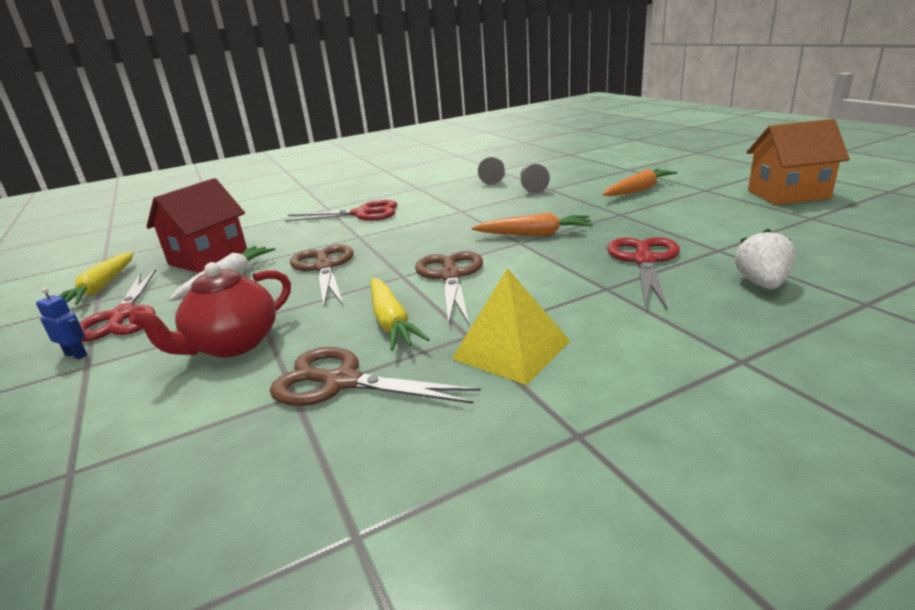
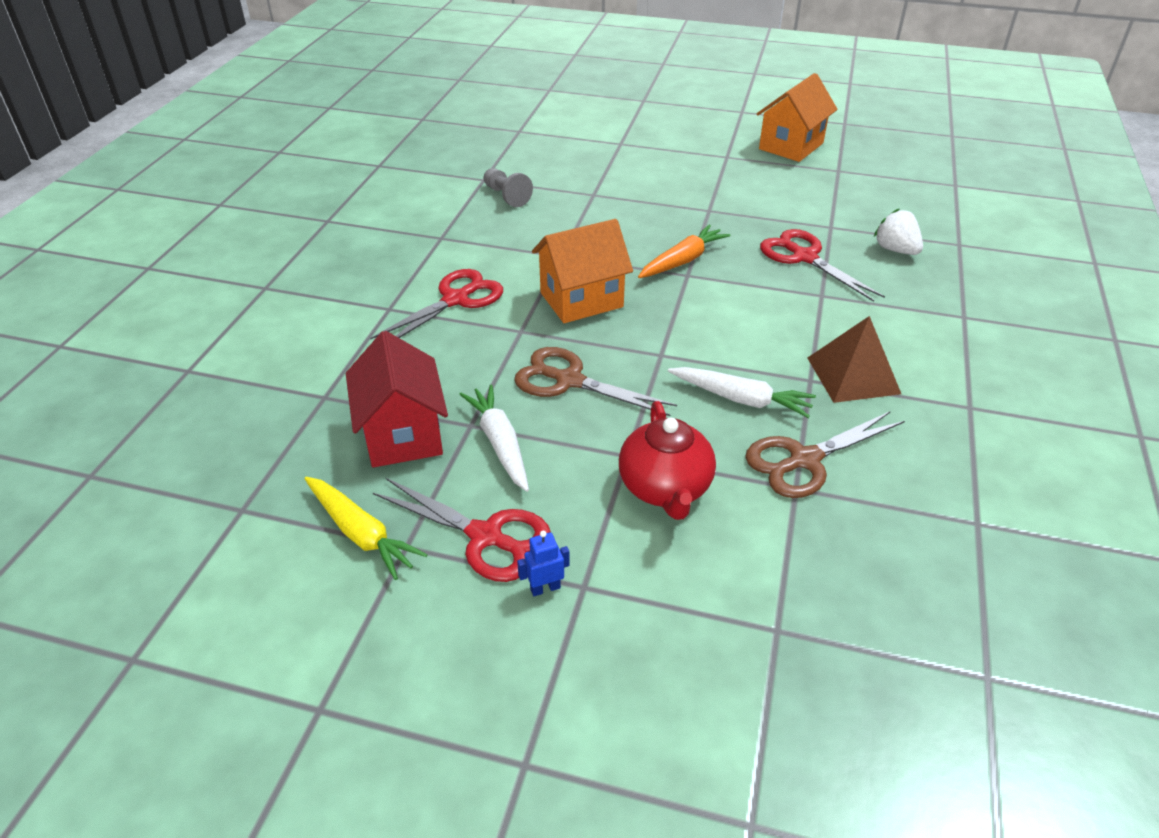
camera: 50 degrees left, 15 degrees up
(391, 322) = (740, 399): yellow carrot -> white carrot
(423, 233) = (581, 300): none -> orange house
(451, 276) = (700, 335): brown scissors -> none
(511, 349) = (853, 375): yellow pyramid -> brown pyramid
(532, 187) = (571, 197): grey pawn -> none
(638, 190) = (676, 173): orange carrot -> none

